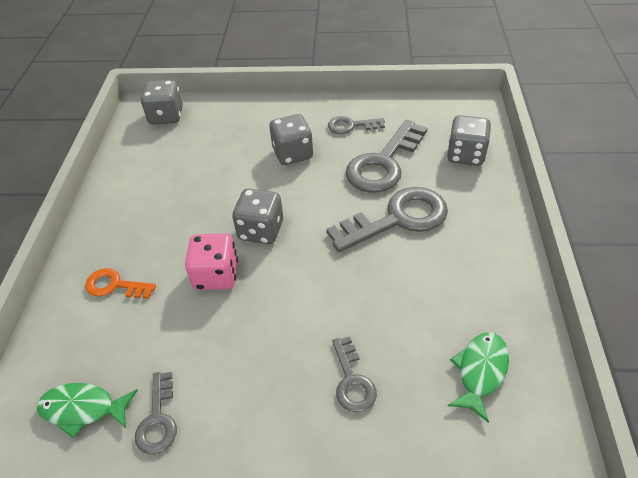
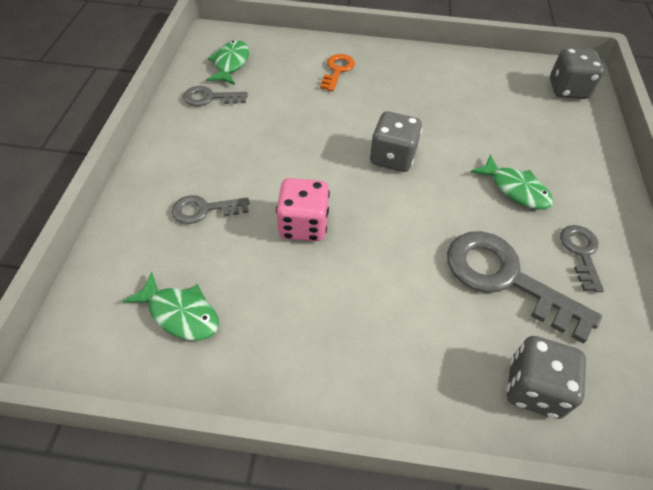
camera: 90 degrees right, 5 degrees up
(216, 275) = (339, 126): pink dice -> pink dice (303, 225)
(293, 154) = (515, 189): grey dice -> green fish
(398, 219) = (403, 278): grey key -> none

